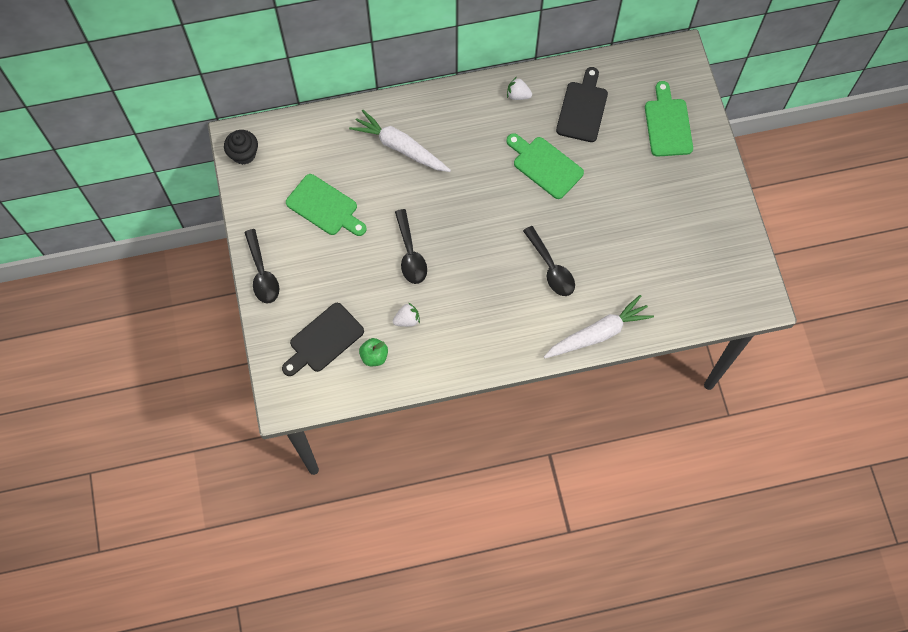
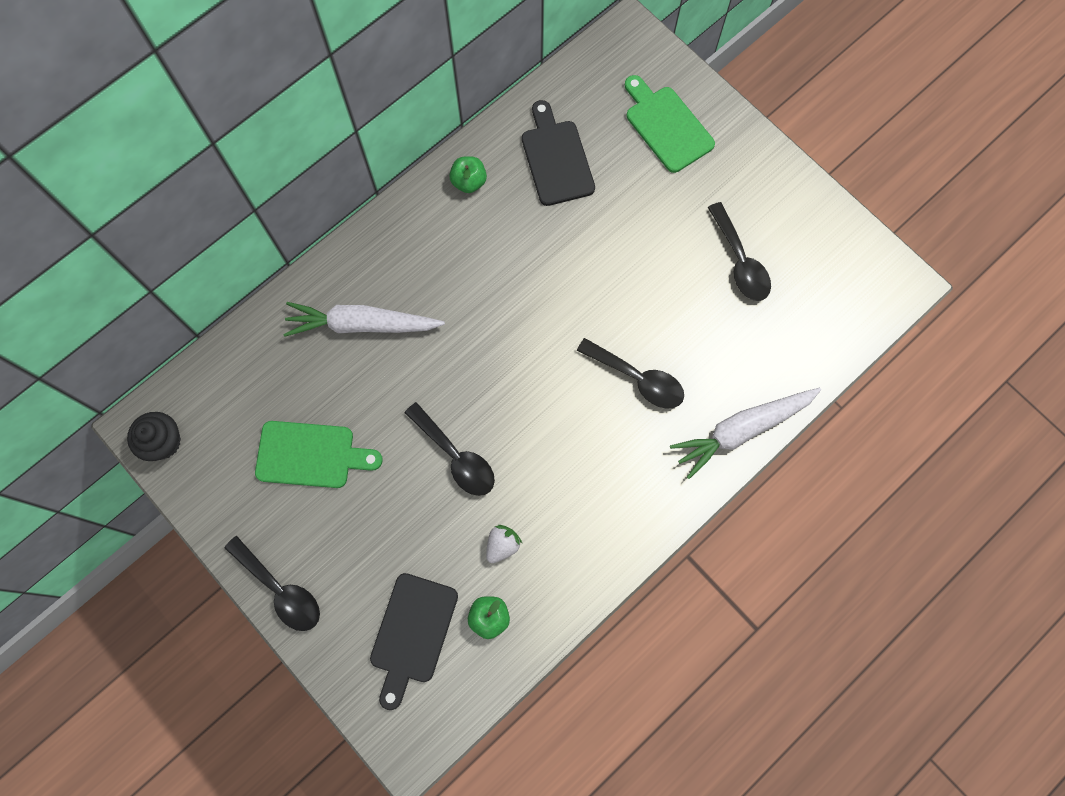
camera: 30 degrees left, 5 degrees up
(518, 95) = (469, 182): white strawberry -> green apple
(545, 165) = (554, 253): green cutting board -> none
(598, 333) = (742, 430): white carrot -> white carrot turned 150 degrees counterclockwise
(662, 232) = (740, 261): none -> black spoon

